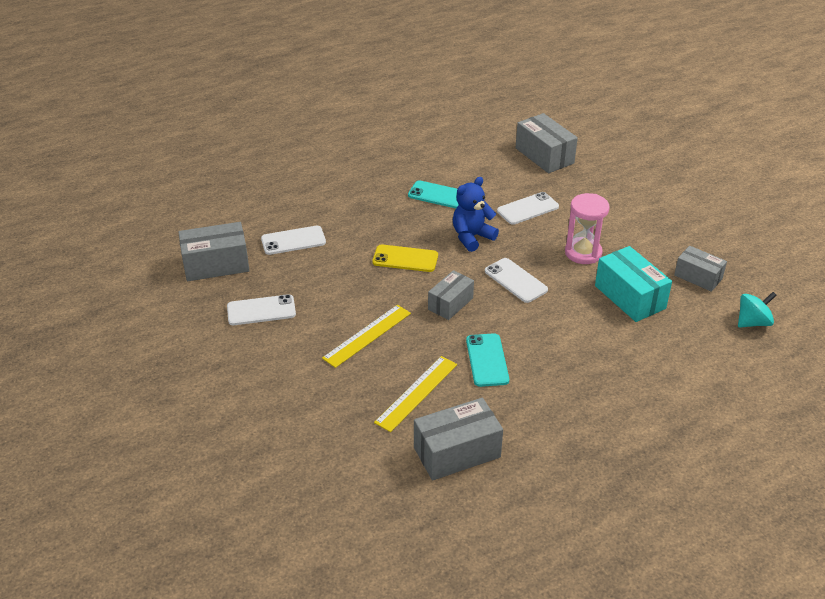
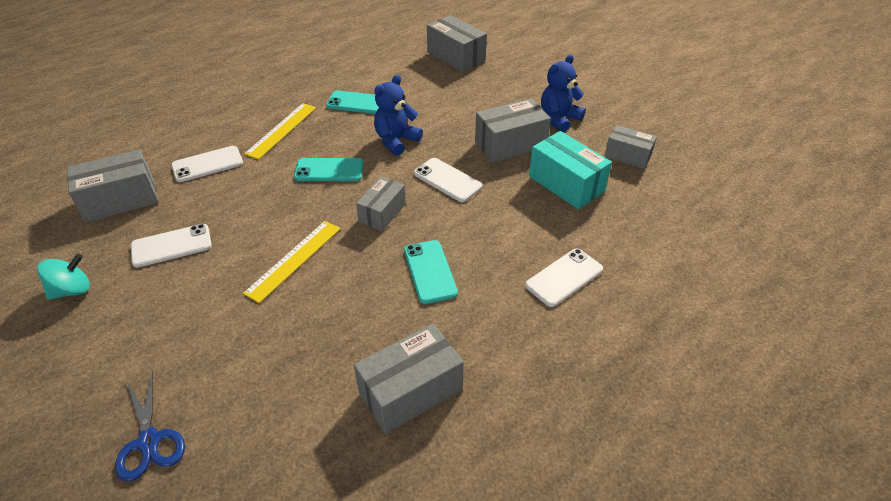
camera: 10 degrees left, 5 degrees up
(245, 459) = (149, 441): none -> blue scissors
(405, 259) = (329, 170): yellow phone -> turquoise phone
(416, 393) = (355, 321): yellow ruler -> yellow ruler (281, 130)
(528, 209) = (448, 107): white phone -> white phone (564, 277)
(583, 253) = (510, 144): pink hourglass -> grey box
(637, 232) = (559, 119): none -> blue teddy bear
(752, 322) = (693, 195): turquoise spinning top -> turquoise spinning top (72, 290)

